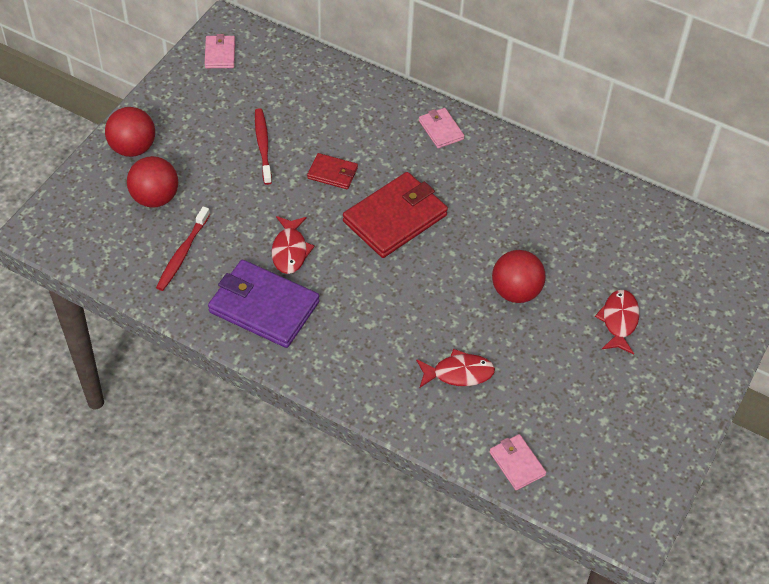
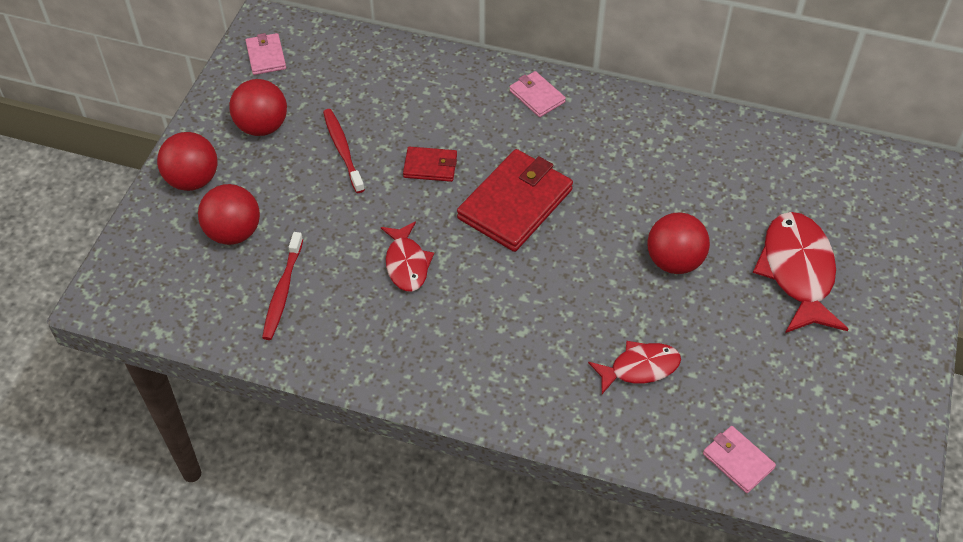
camera: 10 degrees left, 0 degrees up
(201, 114) = (262, 126): none -> red ball
(263, 307) = (394, 335): purple wallet -> none
(619, 321) = (797, 272): red fish -> red fish, size x1.67

